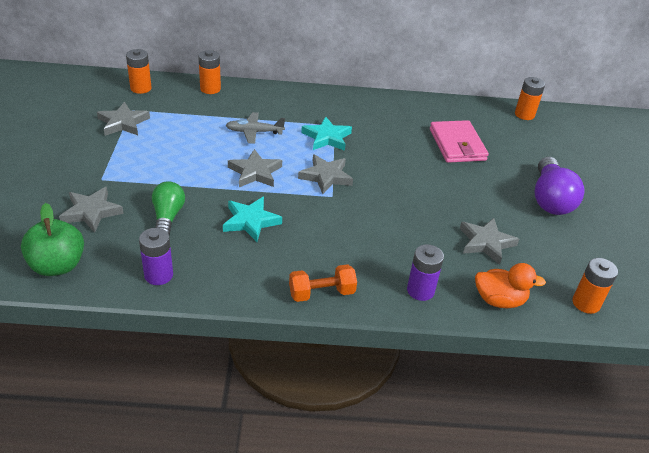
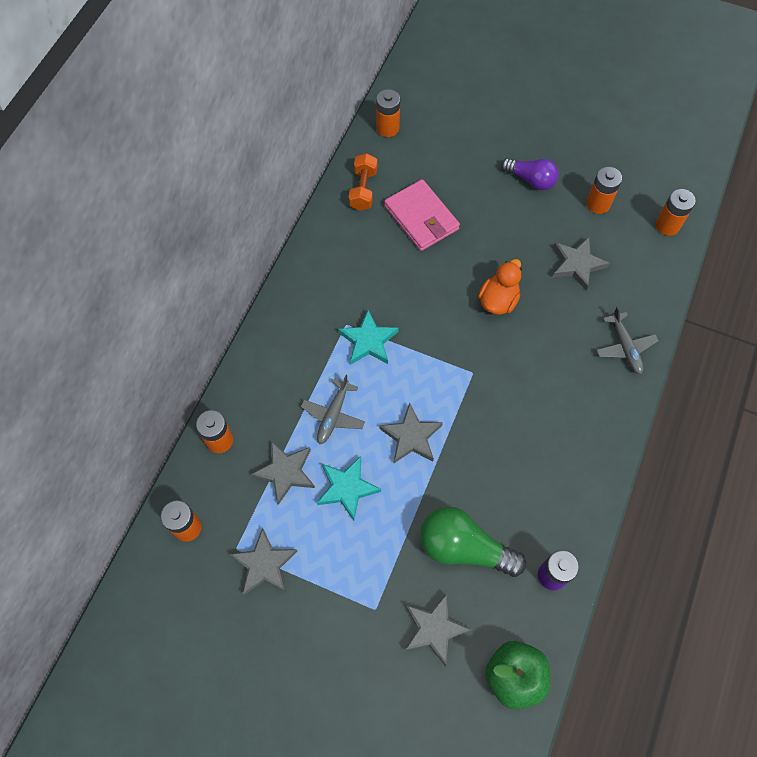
camera: 65 degrees left, 25 degrees up
(168, 217) = (464, 548): green light bulb -> green light bulb, size x1.53
(250, 221) = (493, 465): turquoise star -> turquoise star (347, 488)
(321, 293) = (609, 431): orange dumbbell -> orange dumbbell (363, 189)
(326, 176) = (439, 367): grey star -> grey star (285, 472)
(420, 290) = (625, 347): purple battery -> grey plane
(457, 145) = (421, 218): pink wallet -> pink wallet turned 45 degrees clockwise
(499, 300) = (650, 289): orange duck -> orange duck (498, 300)
(550, 199) = (530, 179): purple light bulb -> purple light bulb, size x0.65
(564, 247) = (598, 204): none -> orange battery

